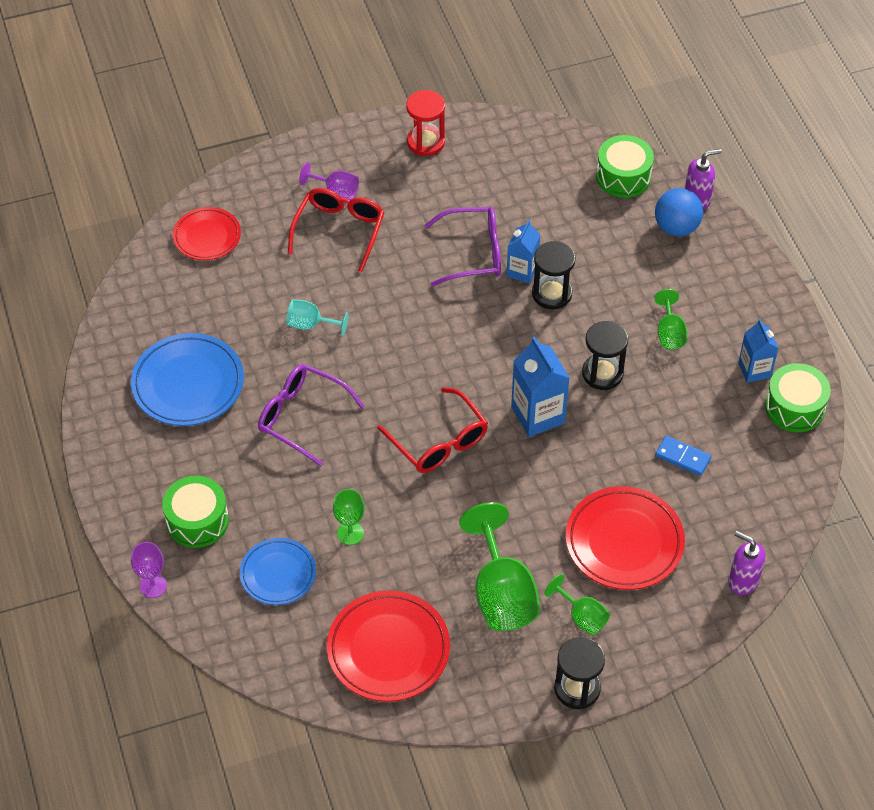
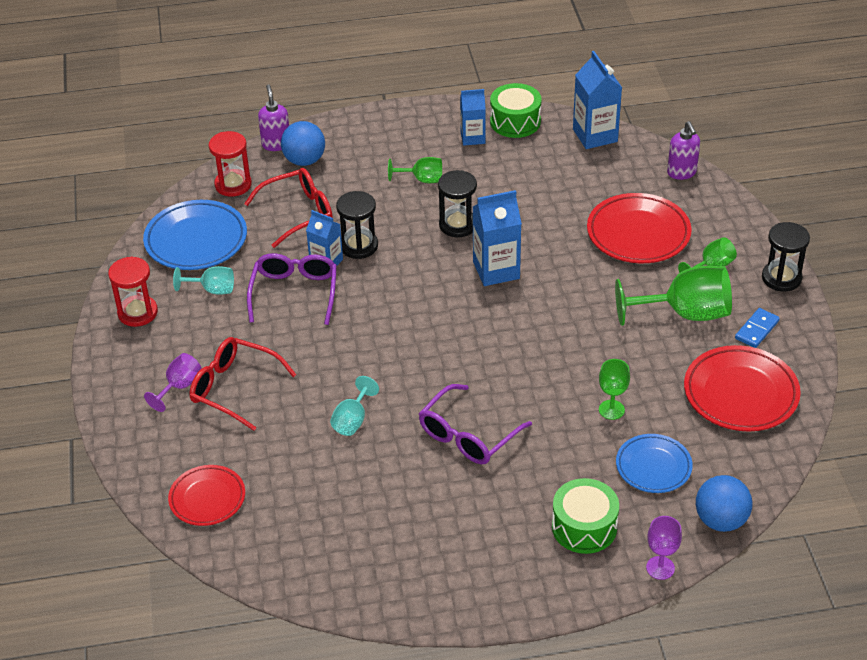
camera: 80 degrees left, 10 degrees down
(188, 384) = (407, 526): blue plate -> blue plate (196, 240)
(214, 635) = (720, 520): none -> blue ball
(439, 442) = (515, 338): red glasses -> red glasses (298, 213)
(466, 190) = (212, 290): none -> turquoise goblet
(623, 176) = (233, 185): green drum -> red hourglass
(683, 457) = (555, 189): blue domino -> blue domino (756, 330)
(743, 581) = (681, 173): purple soap dispenser -> purple soap dispenser turned 60 degrees counterclockwise
(790, 488) = (595, 135): none -> blue carton

